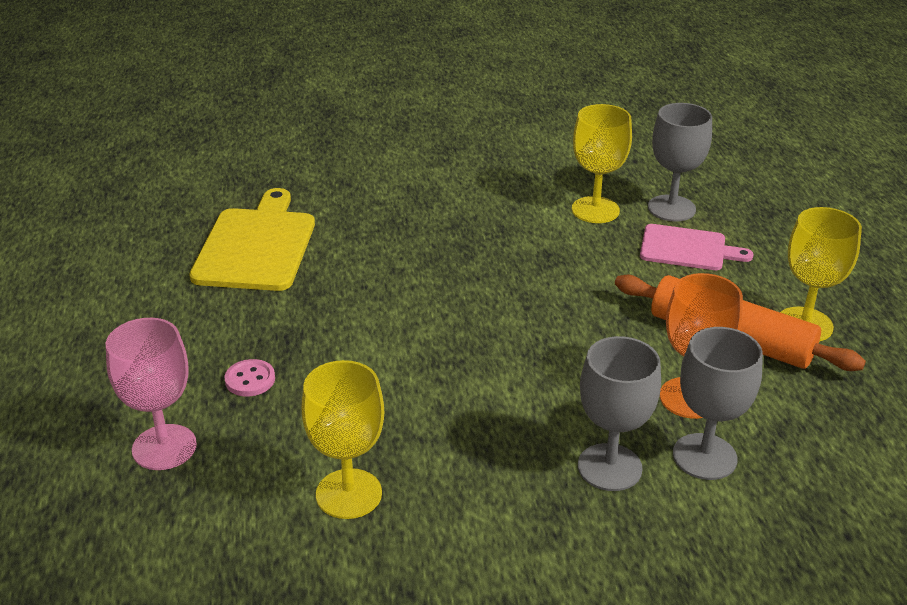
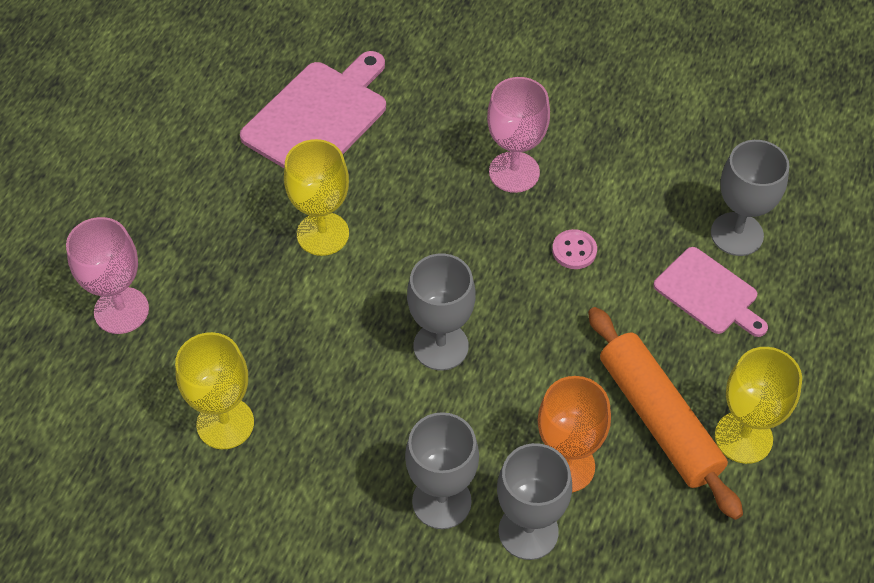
camera: 30 degrees right, 20 degrees up
(250, 380) = (222, 271): pink button -> pink button (574, 250)
(257, 246) = (319, 117): yellow cutting board -> pink cutting board
(462, 227) = (514, 172): none -> pink goblet
(505, 358) = (441, 346): none -> grey goblet
(595, 210) = (658, 204): yellow goblet -> yellow goblet (322, 234)

